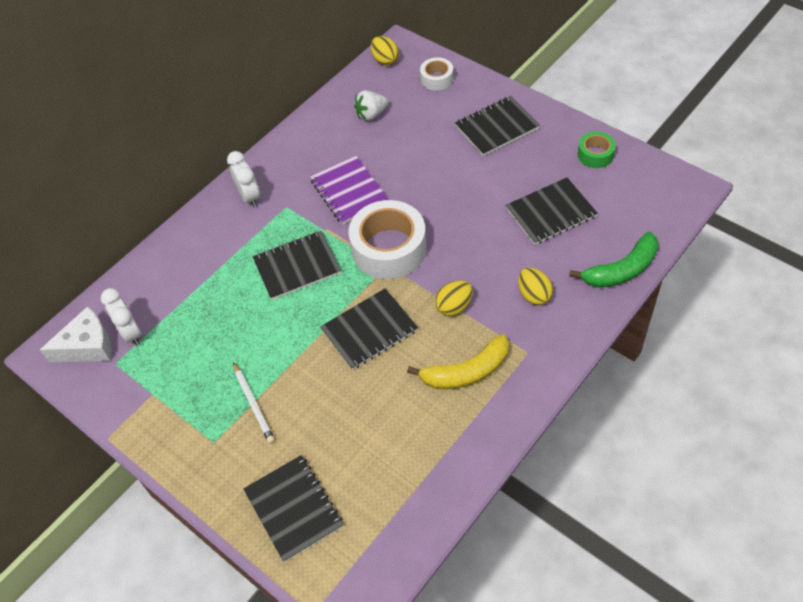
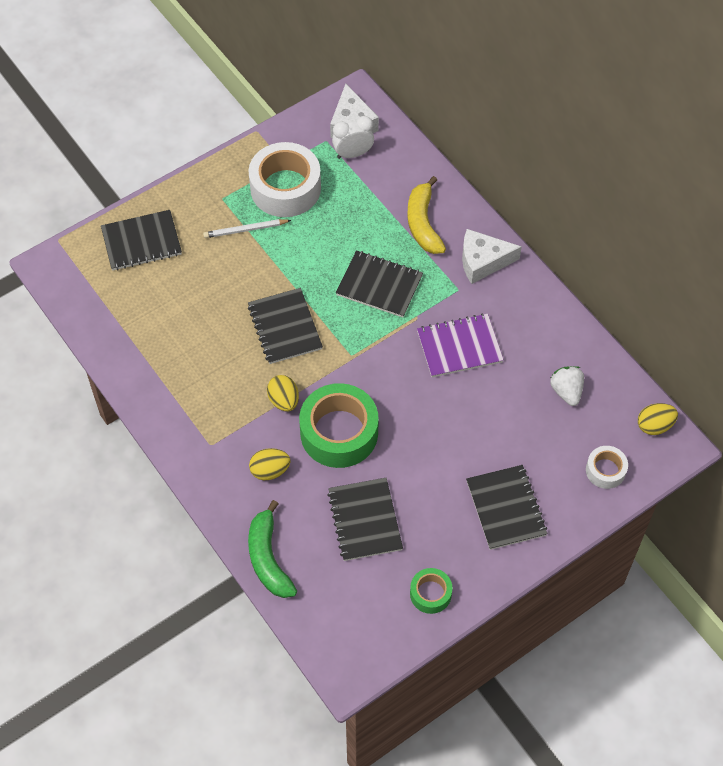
camera: 100 degrees right, 5 degrees up
(249, 197) = (483, 261): white clock -> white cheese
(297, 267) = (379, 285): black notebook -> black notebook turned 60 degrees counterclockwise
(389, 248) = (372, 364): white tape -> white tape (285, 188)
(466, 371) = (211, 391): yellow banana -> yellow banana (423, 223)
(472, 254) = (339, 432): none -> green tape

